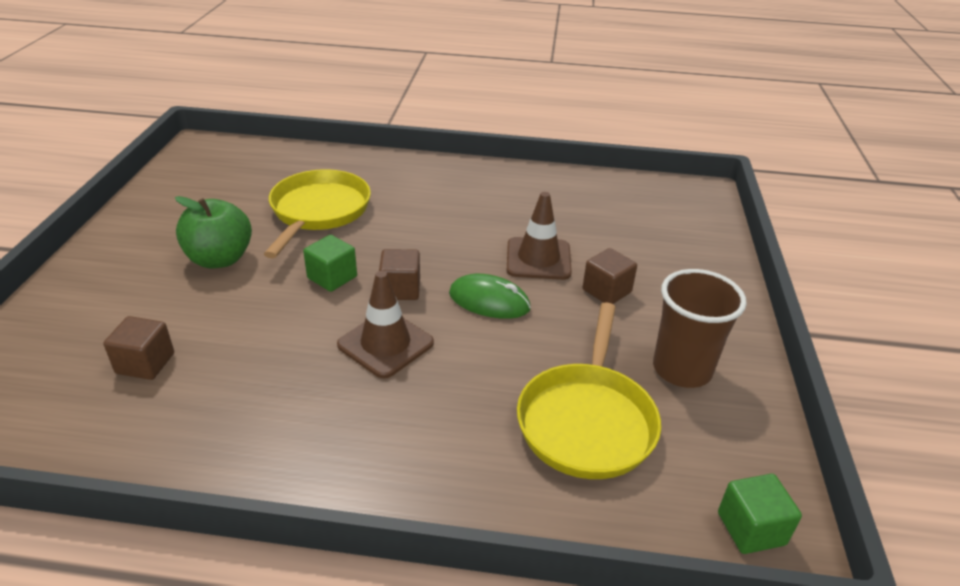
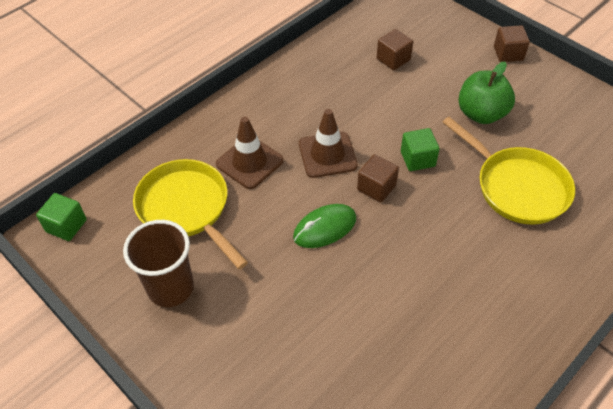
camera: 130 degrees right, 15 degrees up
(538, 259) = (349, 291): brown traffic cone -> brown traffic cone (249, 162)
(606, 291) = (276, 308): brown cube -> brown cube (508, 53)

